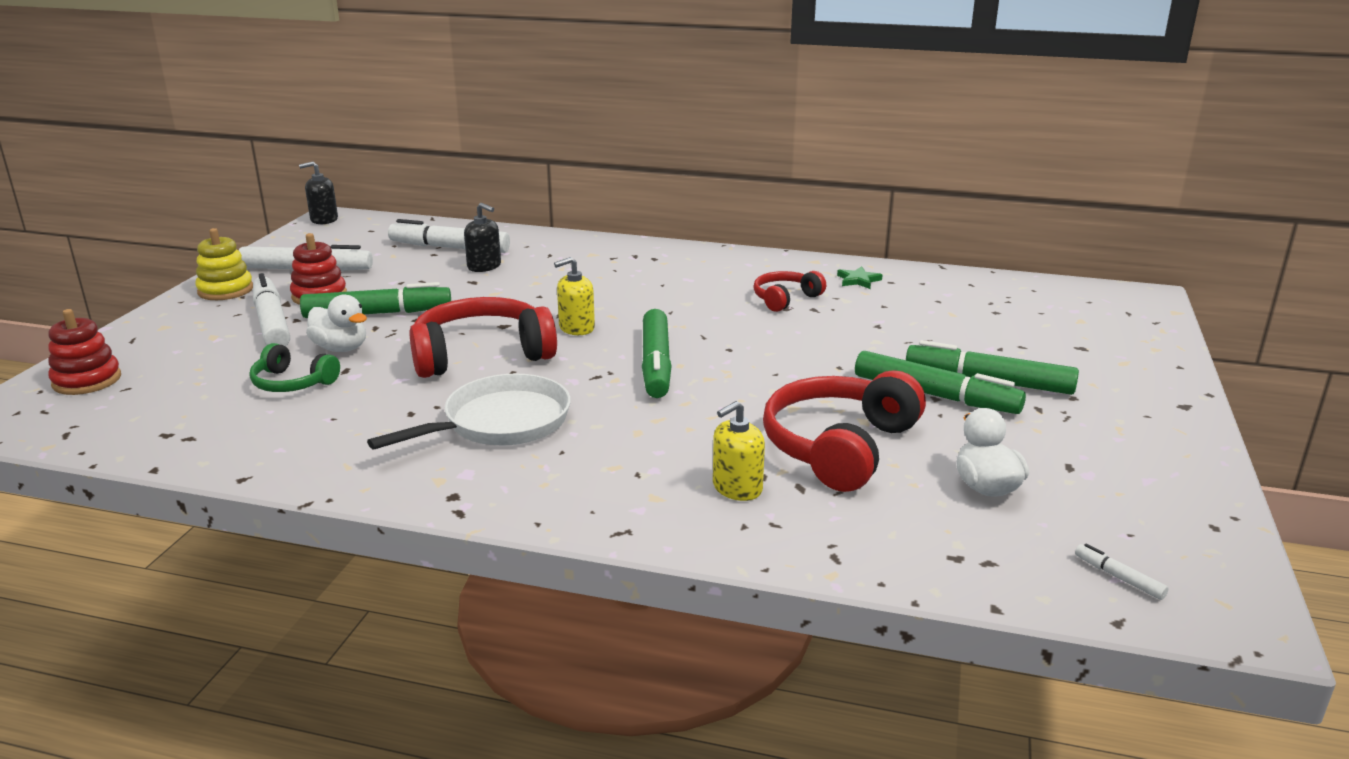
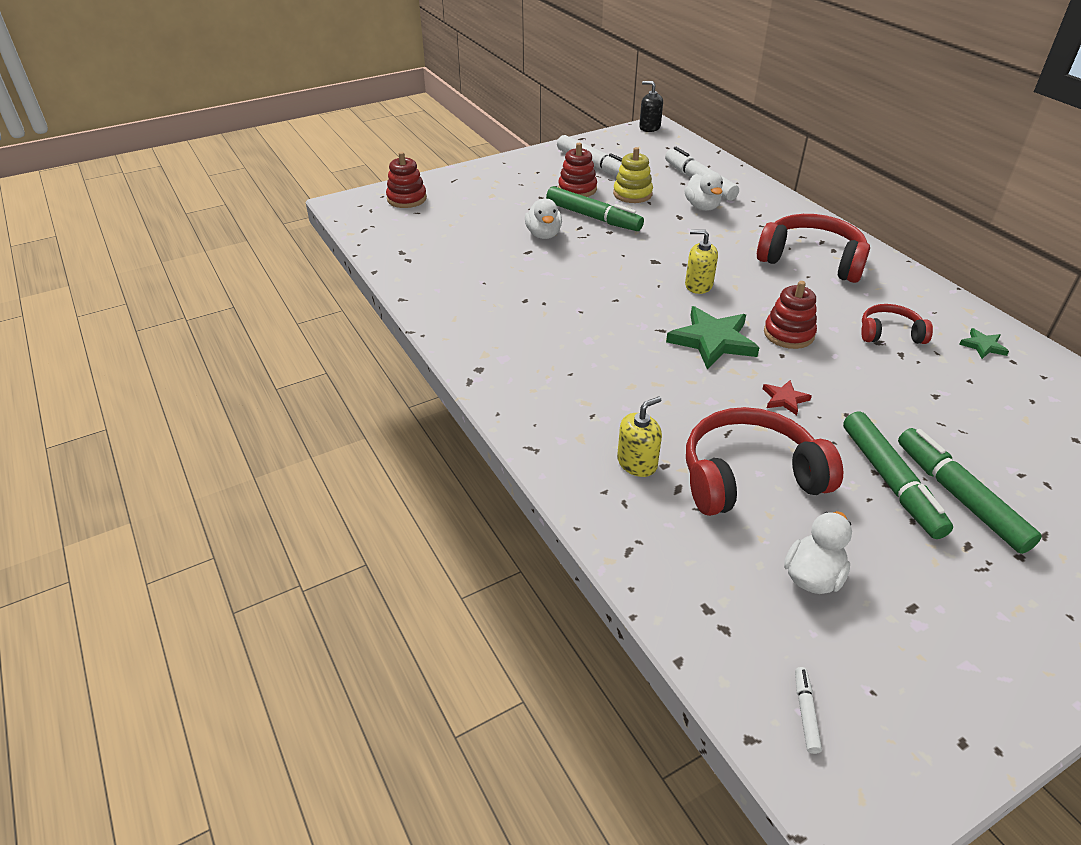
camera: 45 degrees right, 15 degrees up
(225, 290) = (534, 163): yellow stacking toy -> yellow stacking toy (632, 194)
(272, 322) = (530, 198): white marker -> none
(292, 383) = (492, 247): green headphones -> none
(481, 355) = (613, 277): red headphones -> red headphones (811, 260)
(484, 266) = (702, 207): black soap dispenser -> white duck
(500, 423) = (562, 334): white pan -> none
(656, 364) = (712, 340): green marker -> green star
(711, 332) = (788, 334): none -> red stacking toy
(737, 488) = (637, 463): yellow soap dispenser -> yellow soap dispenser turned 135 degrees clockwise
(780, 379) = (784, 399): none -> red star

